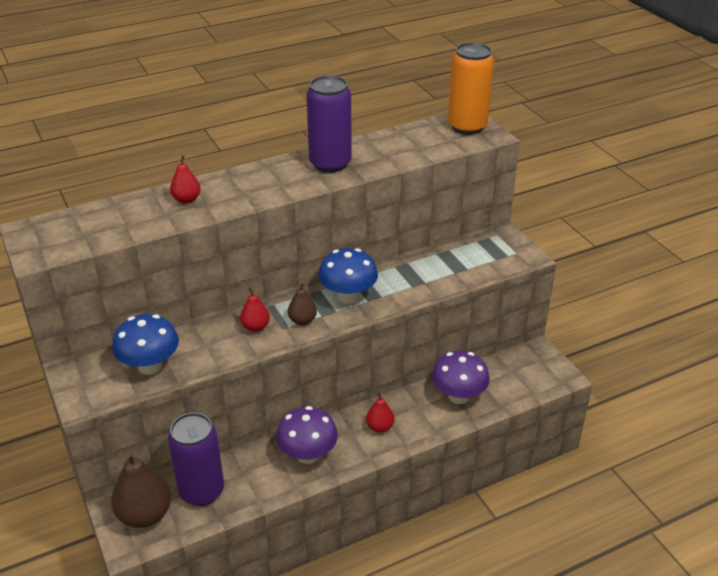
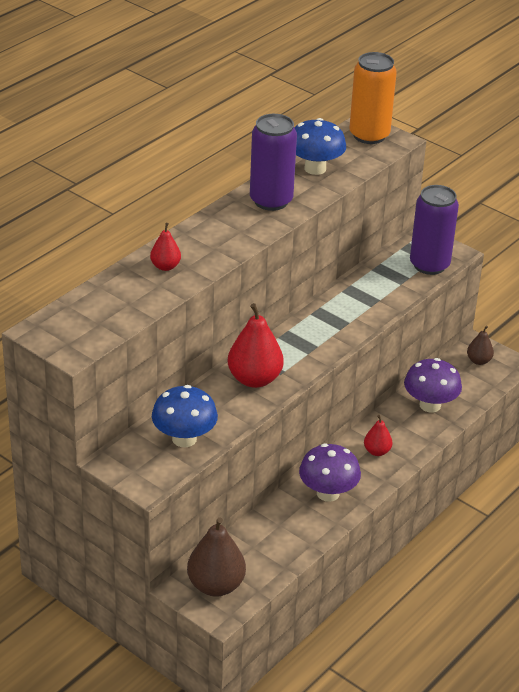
camera: 25 degrees left, 0 degrees up
(201, 491) = (253, 551): purple can -> purple can (429, 265)
(255, 327) = (254, 379): red pear -> red pear, size x1.86
(302, 320) = (293, 362): brown pear -> brown pear (479, 361)
(348, 296) = (319, 330): blue mushroom -> blue mushroom (315, 168)

